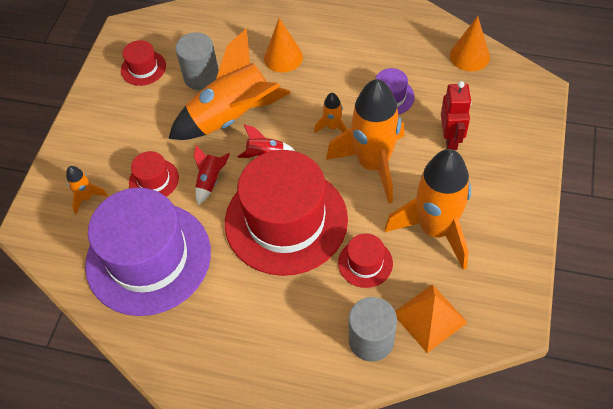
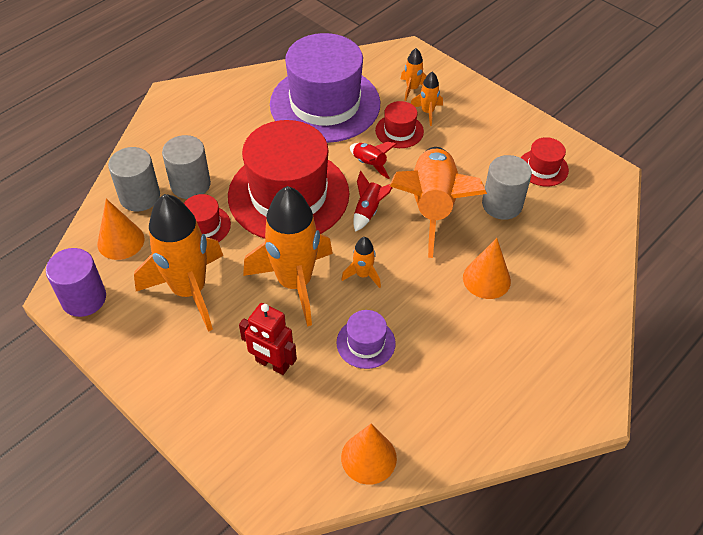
camera: 115 degrees right, 5 degrees down
(115, 171) = (427, 112): none -> orange rocket
(327, 306) = (190, 184): none -> grey cylinder
(429, 318) = (121, 241): orange pyramid -> orange cone
(504, 301) = (84, 298): none -> purple cylinder

